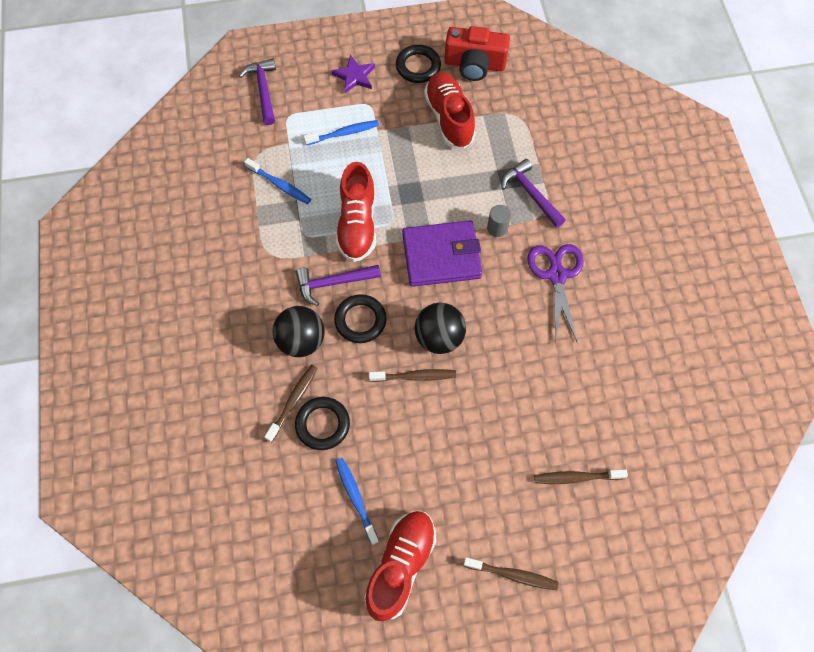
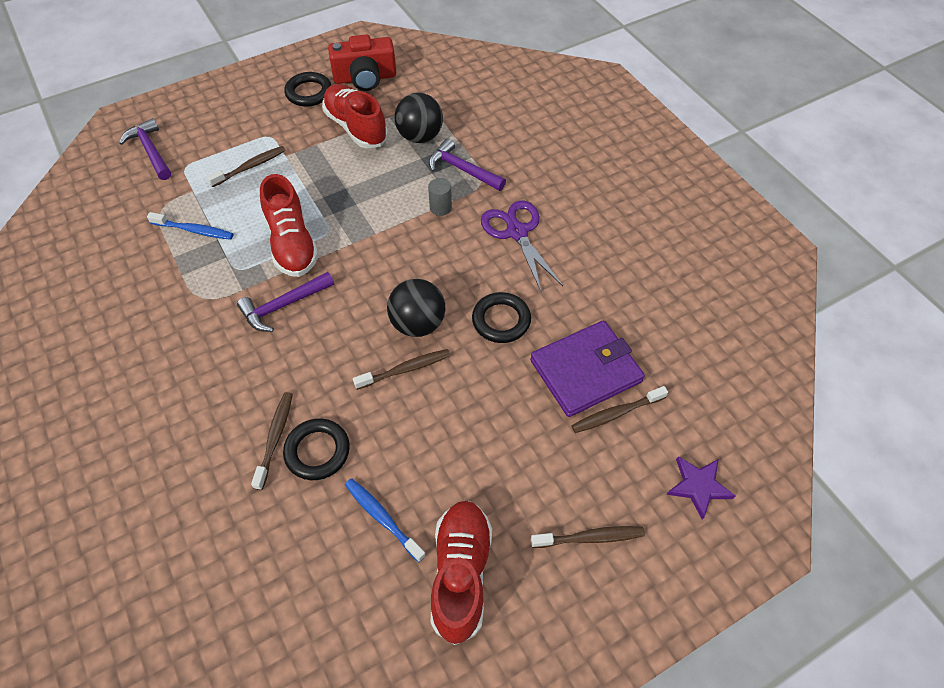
camera: 20 degrees left, 10 degrees down
(301, 341) = (265, 373): black ball -> black ball (420, 136)
(343, 133) = (250, 167): blue toothbrush -> brown toothbrush
(354, 76) = (246, 116): purple star -> purple star (698, 486)
(360, 320) = (326, 333): black ring -> black ring (501, 320)
(441, 256) = (392, 248): purple wallet -> purple wallet (585, 371)

